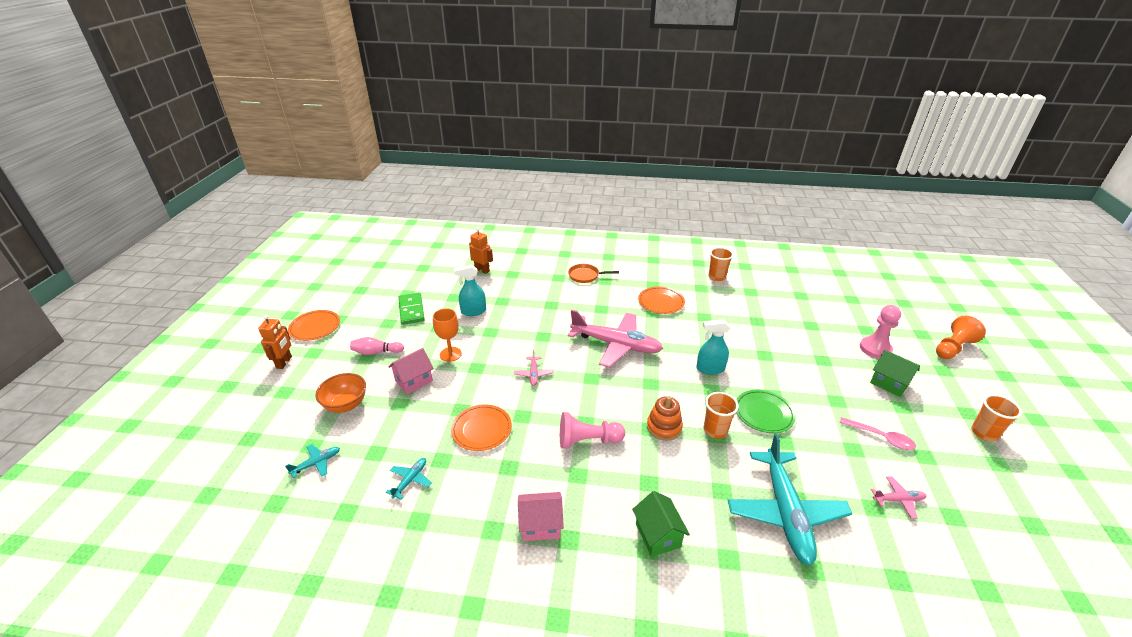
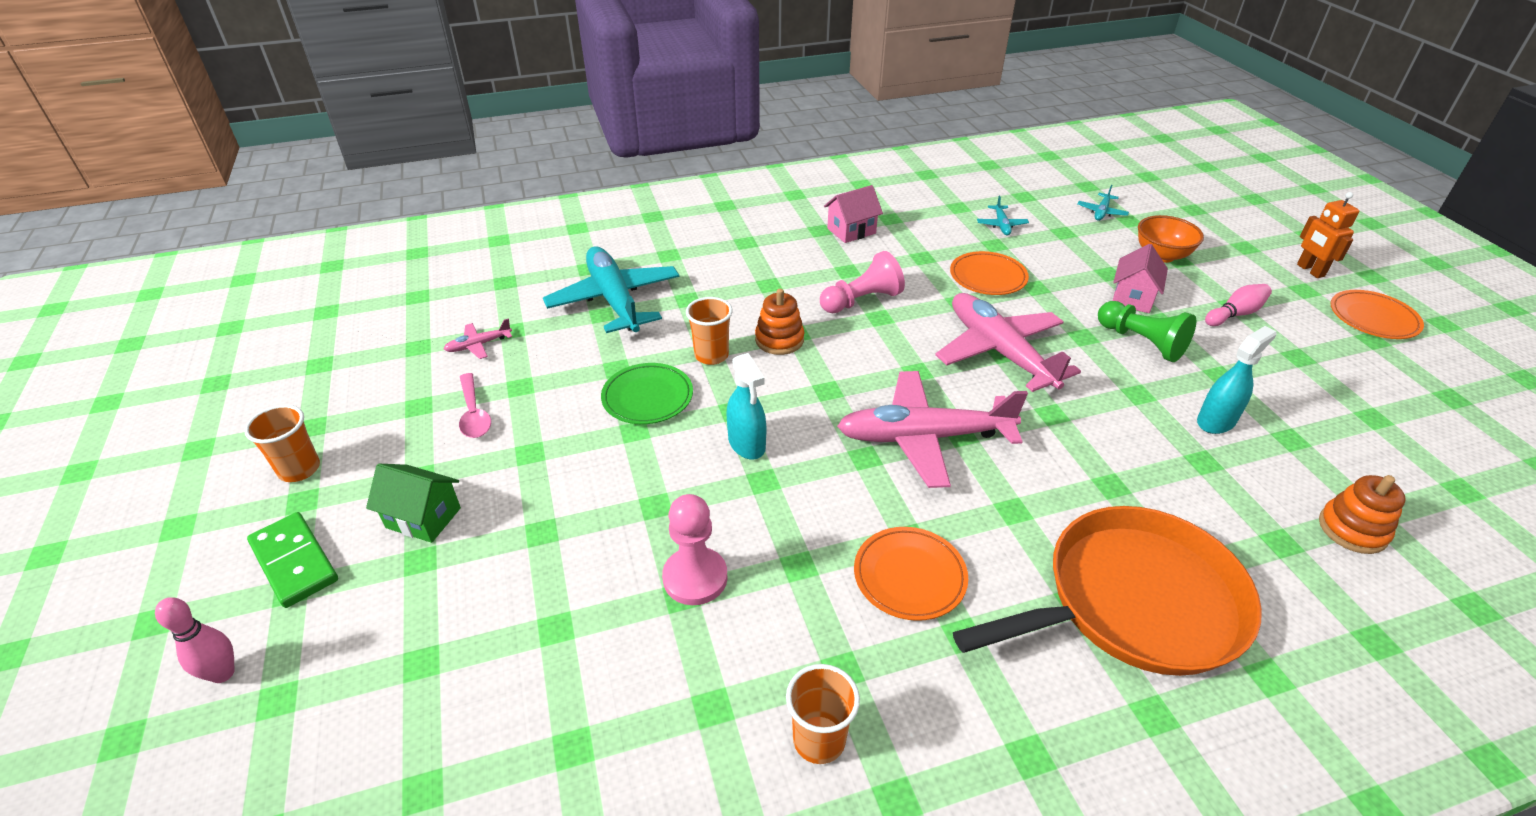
camera: 155 degrees right, 5 degrees up
(411, 310) = (1307, 389): green domino -> green domino (294, 562)
(450, 354) = (1141, 342): orange goblet -> green pawn
(482, 270) = (1352, 529): orange robot -> orange stacking toy
(533, 374) = (1000, 352): pink plane -> pink plane, size x2.37
(585, 276) = (1134, 602): orange pan -> orange pan, size x2.33
(657, 535) = (740, 252): green house -> none
(710, 369) = (747, 444): turquoise spray bottle -> turquoise spray bottle turned 90 degrees clockwise
(875, 349) = (420, 602): pink pawn -> pink pawn (695, 578)
(881, 437) = (474, 414): pink spoon -> pink spoon turned 120 degrees counterclockwise
(953, 348) = (223, 673): orange pawn -> pink bowling pin

